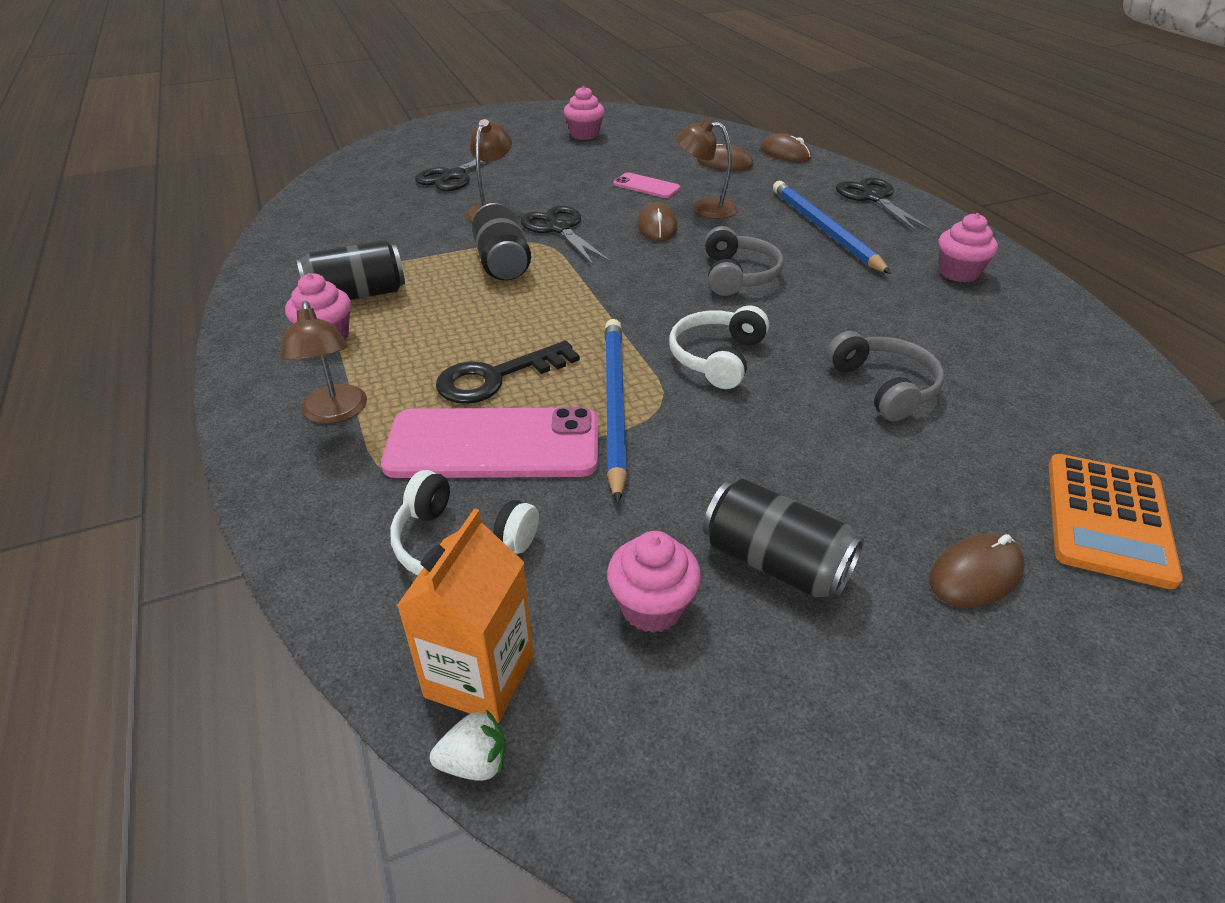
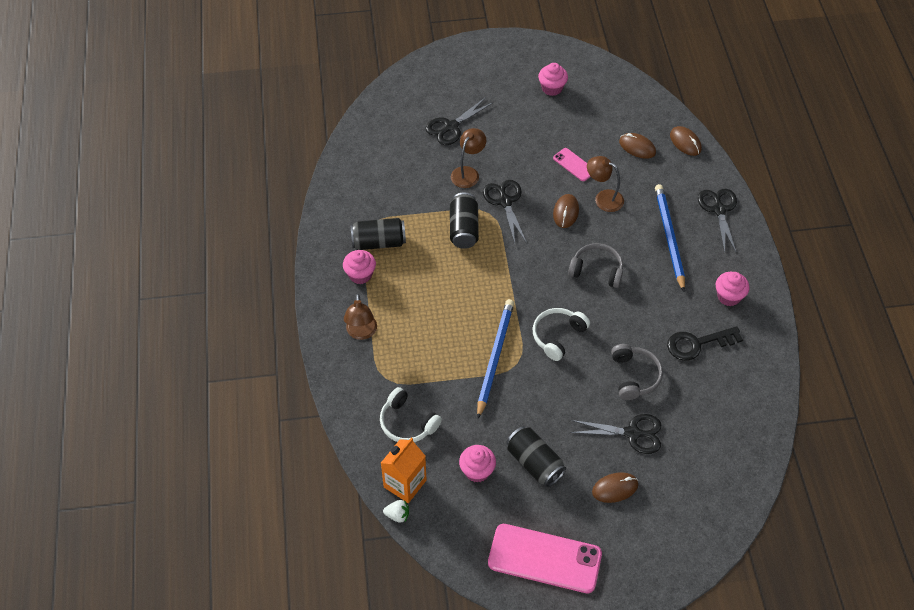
camera: 15 degrees right, 15 degrees up
(493, 445) = (431, 370): pink phone -> pink phone (544, 559)
(496, 377) = (441, 325): black key -> black key (697, 344)
(738, 275) = (596, 270): grey headphones -> grey headphones turned 90 degrees counterclockwise
(941, 470) = (632, 433): none -> black scissors
(1107, 519) = (690, 477): orange calculator -> none

